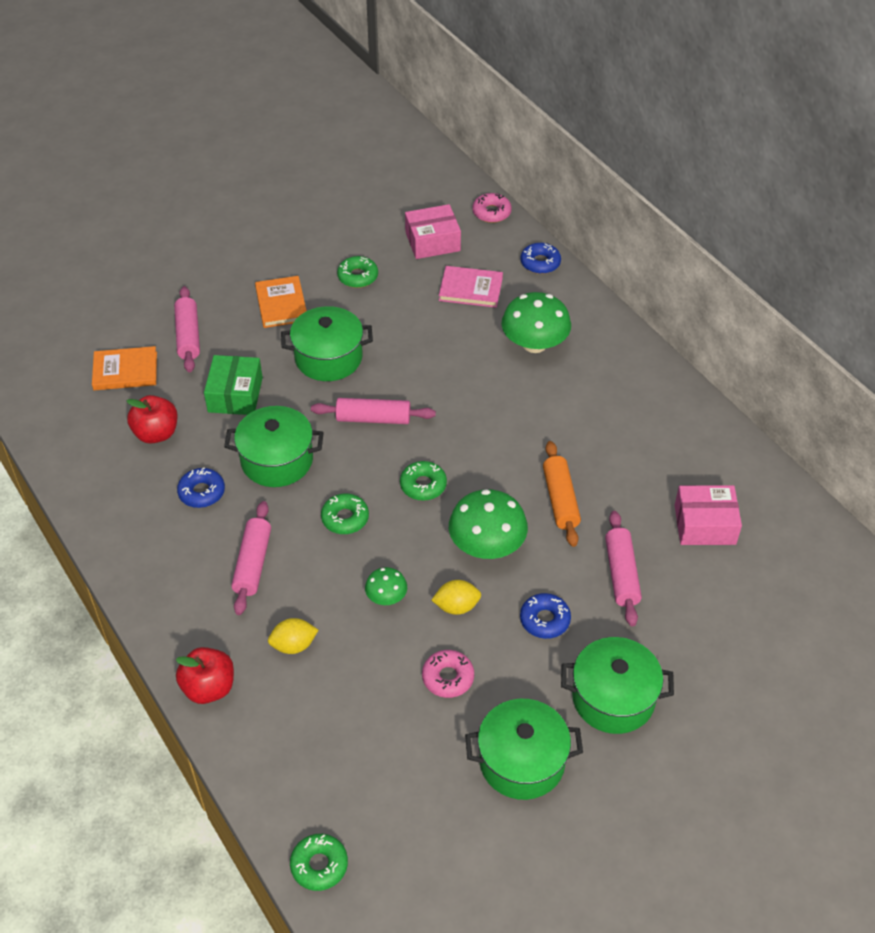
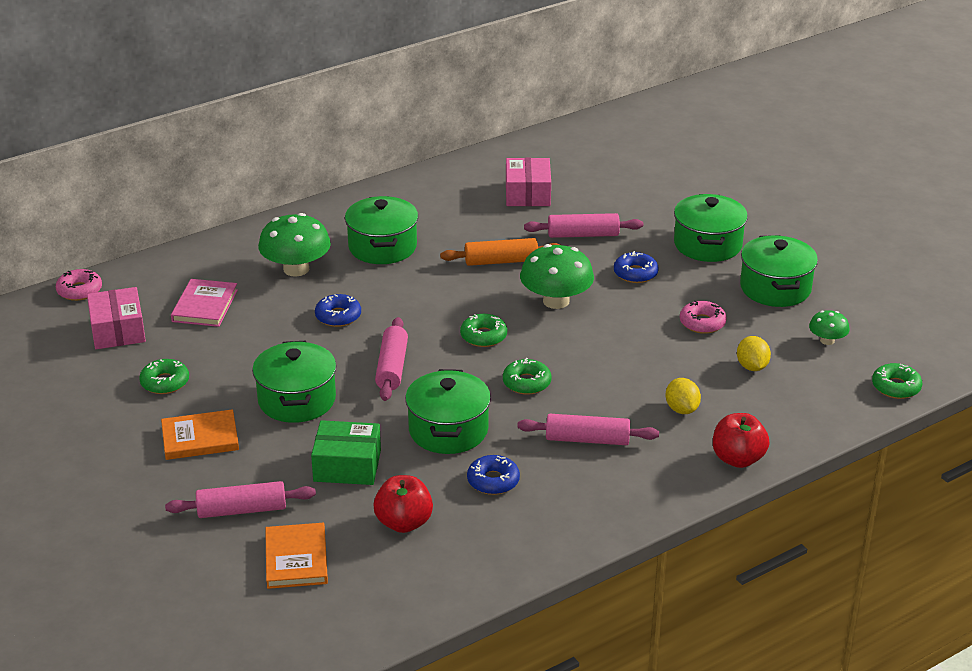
camera: 90 degrees left, 15 degrees down
(386, 597) = (620, 356): green mushroom -> green mushroom (827, 340)
(456, 606) = (626, 318): yellow lemon -> yellow lemon (752, 367)
(540, 263) = (174, 262): blue donut -> blue donut (338, 316)
(579, 404) = (382, 247): none -> green pot

